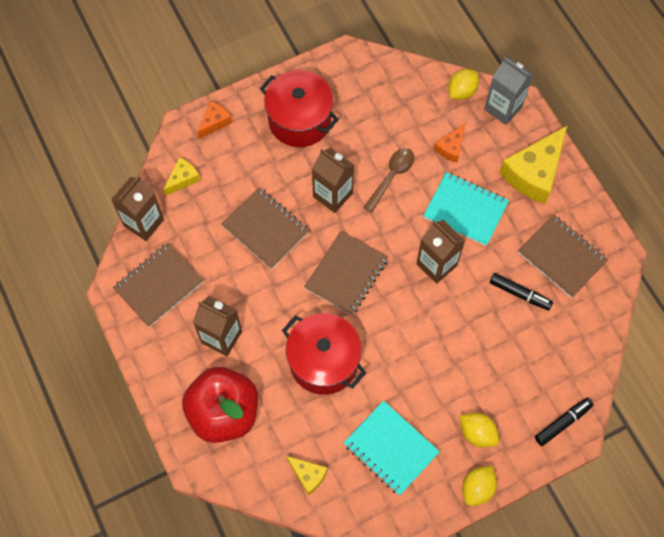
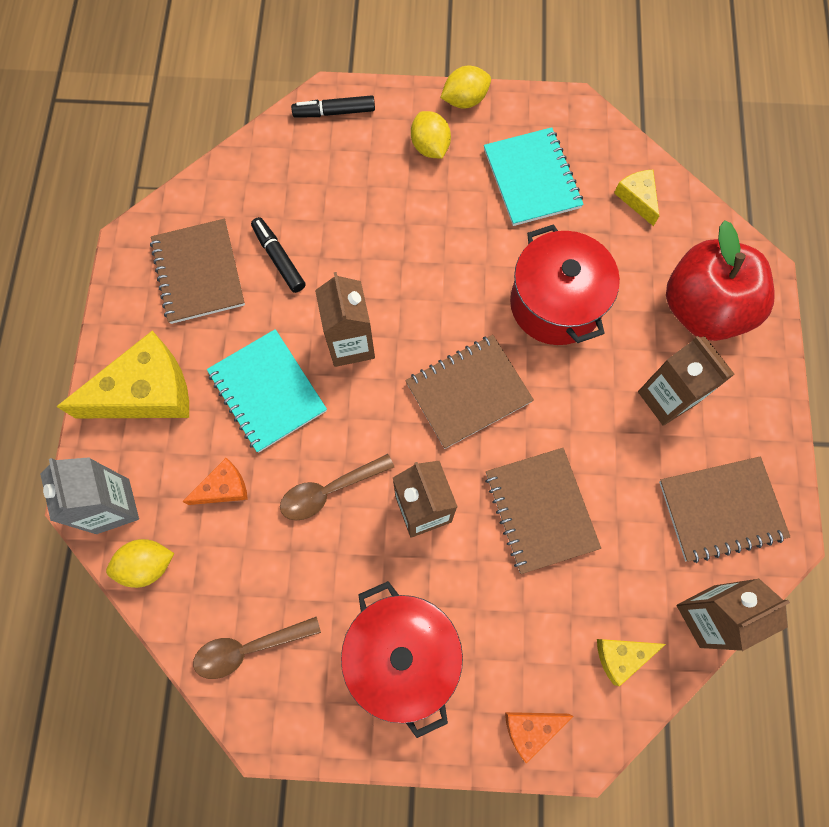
camera: 150 degrees left, 5 degrees up
(381, 83) = (249, 648): none -> brown spoon

